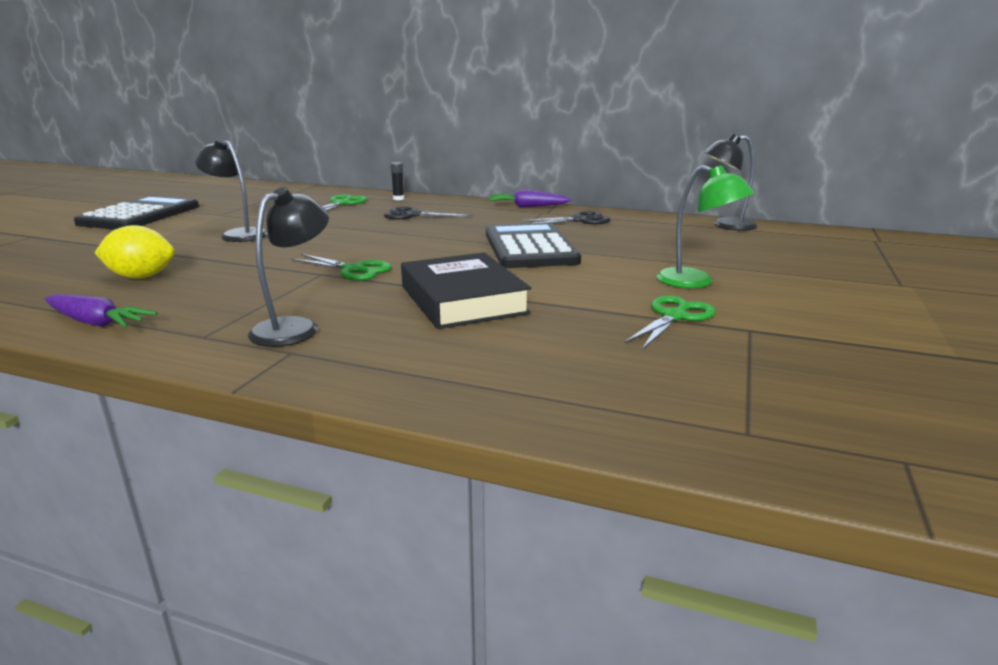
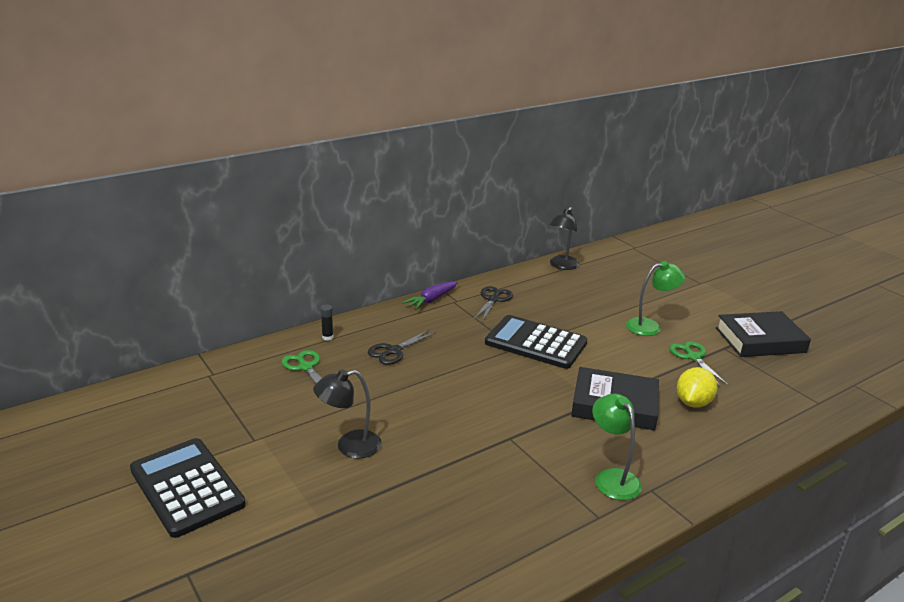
camera: 55 degrees left, 5 degrees up
(97, 323) = (531, 560): purple carrot -> none
(141, 277) = (431, 522): yellow lemon -> yellow lemon (693, 403)
(295, 327) = (612, 478): black lamp -> green lamp
(353, 270) = (515, 422): green scissors -> none
(843, 349) = (760, 340): none -> black book

